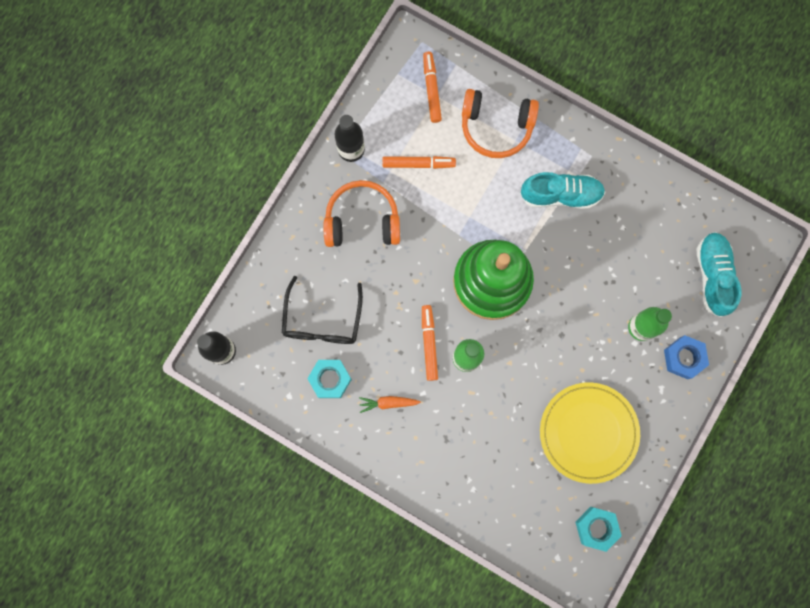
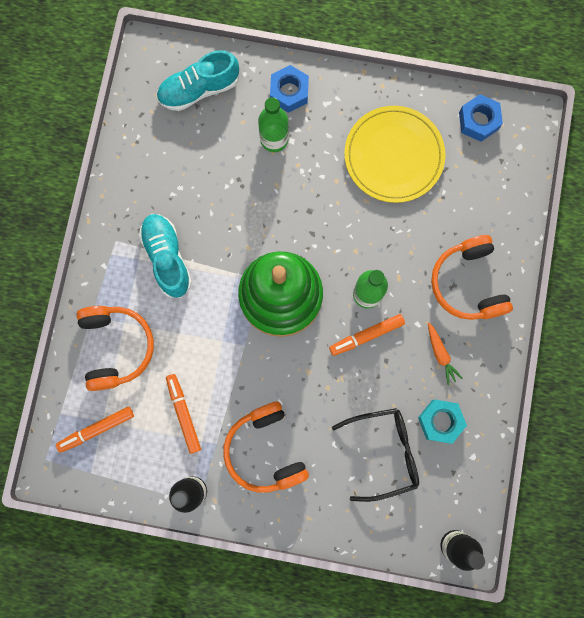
camera: 110 degrees left, 0 degrees up
(443, 454) = (468, 283): none -> orange headphones
(596, 528) = (478, 121): turquoise nut -> blue nut

